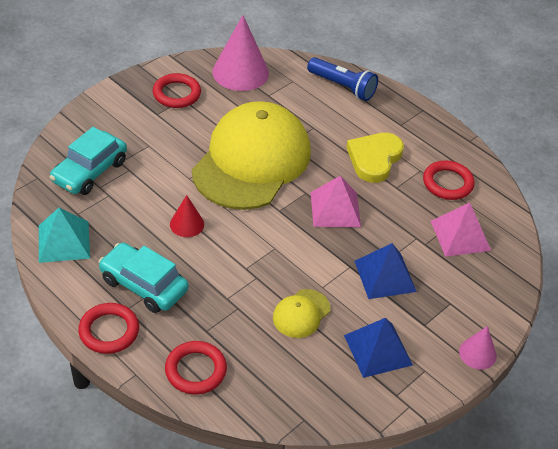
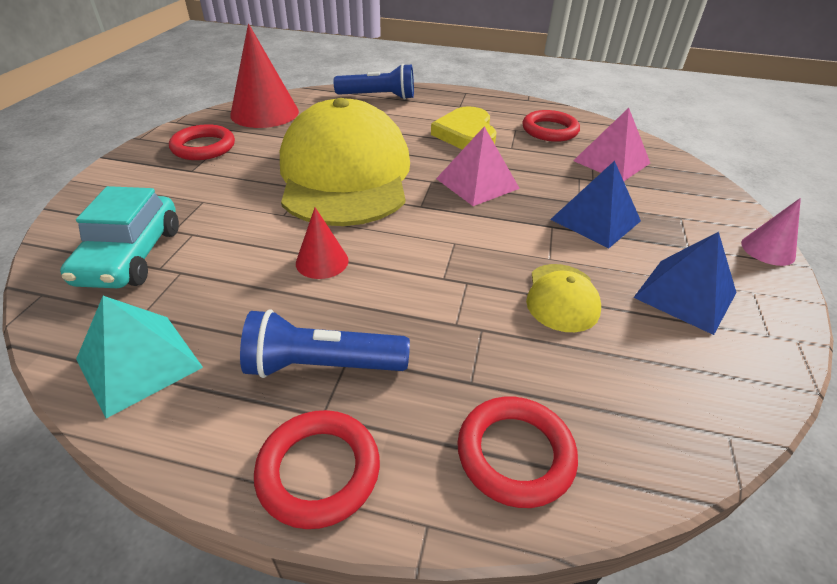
camera: 30 degrees left, 5 degrees down
(143, 285) = (322, 365): turquoise car -> blue flashlight
(240, 72) = (264, 113): pink cone -> red cone

